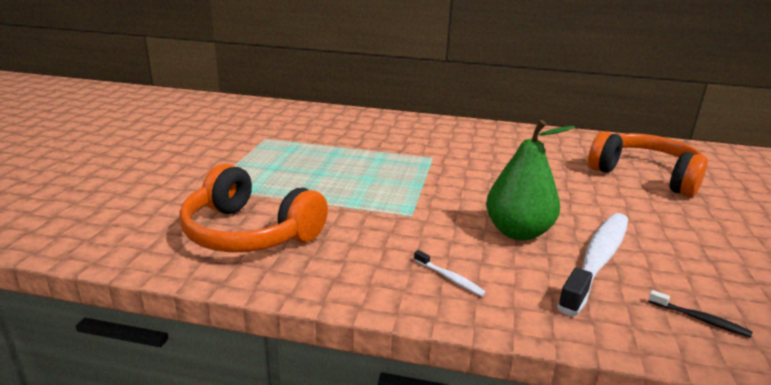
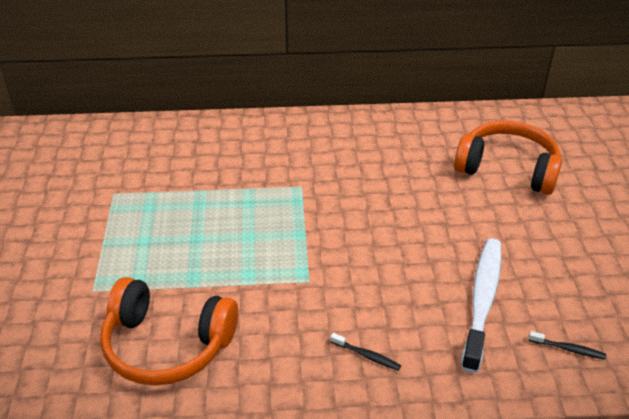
camera: 15 degrees left, 15 degrees up
(449, 278) = (367, 355): white toothbrush -> black toothbrush
(518, 232) = (409, 281): green pear -> none

